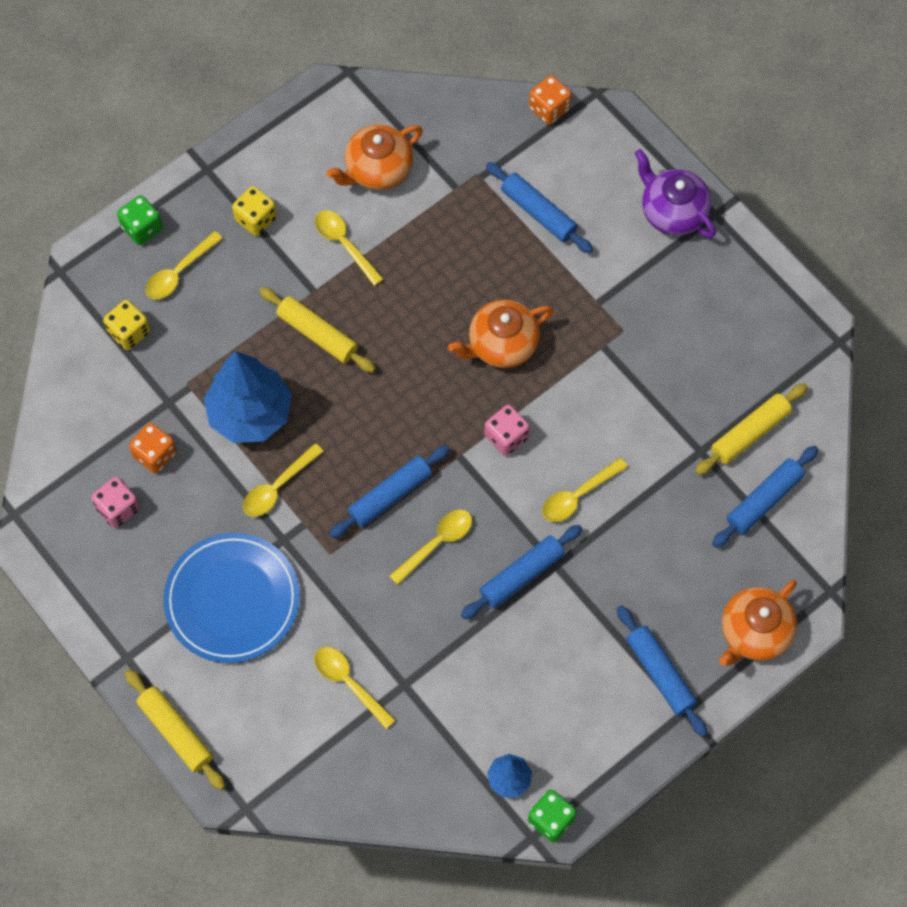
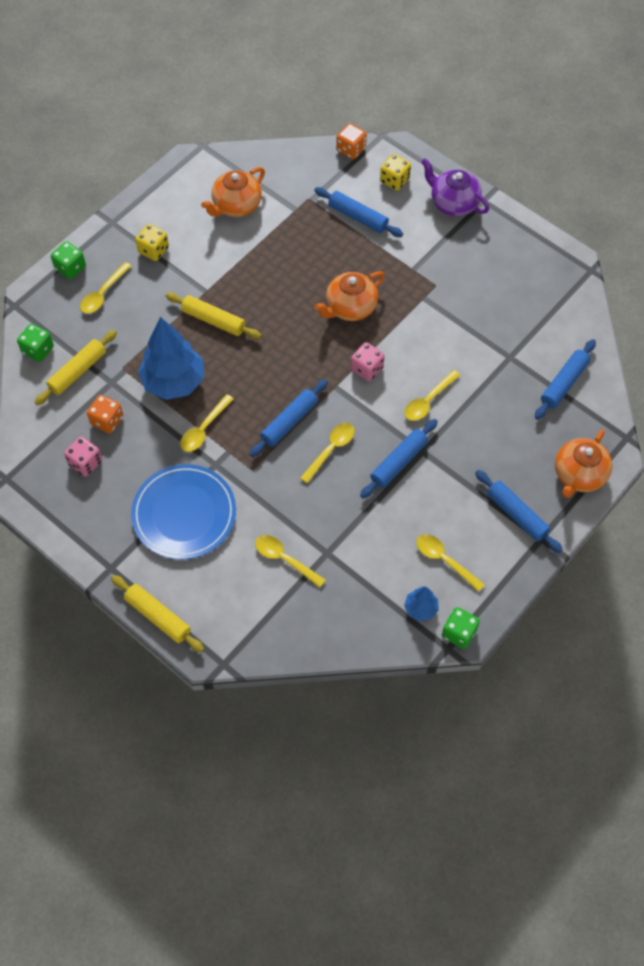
camera: 10 degrees left, 5 degrees down
(82, 340) = (38, 350): none -> green dice
(129, 332) = (73, 339): yellow dice -> yellow dice (394, 180)
(344, 244) = (222, 258): yellow spoon -> yellow spoon (444, 560)
(750, 433) = (543, 340): yellow rolling pin -> yellow rolling pin (77, 371)

